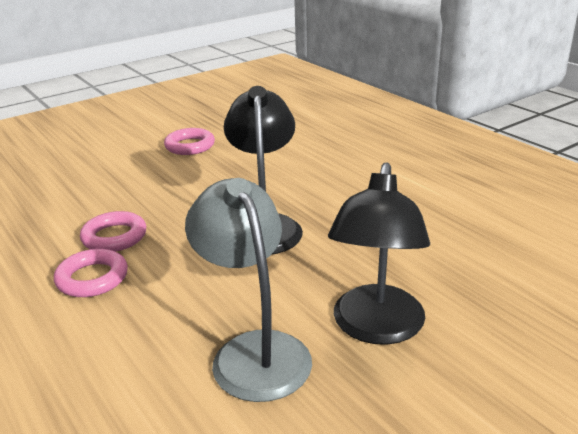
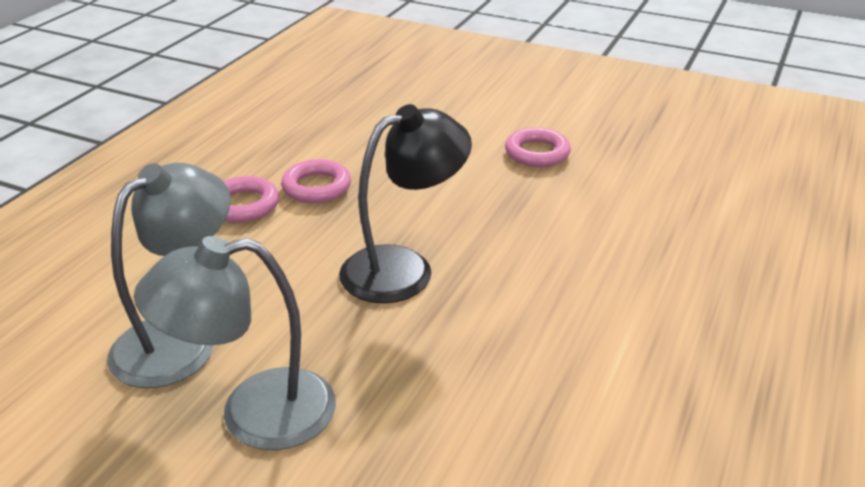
camera: 60 degrees right, 5 degrees up
(376, 328) = (254, 414): black lamp -> grey lamp

